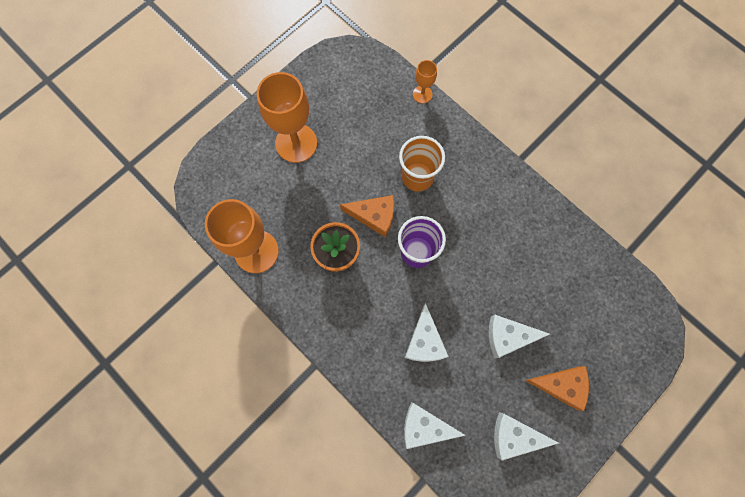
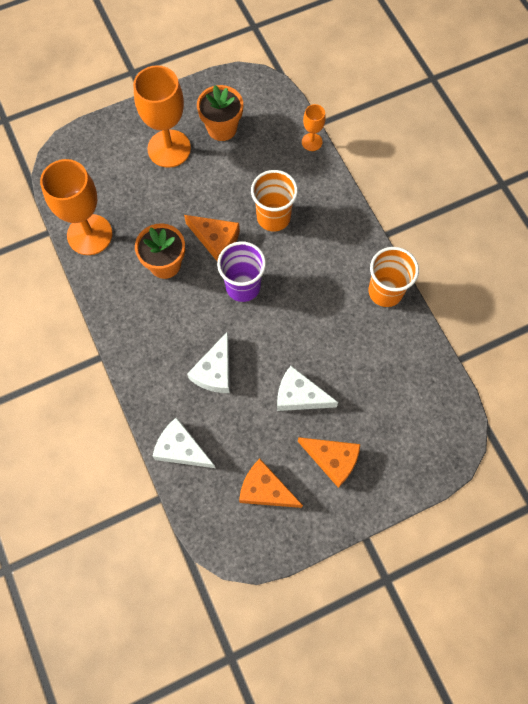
camera: 20 degrees right, 5 degrees down
(336, 107) = (222, 128): none -> orange flower pot
(514, 436) = (265, 489): white cheese -> orange cheese
(543, 212) = (385, 291): none -> orange cup

